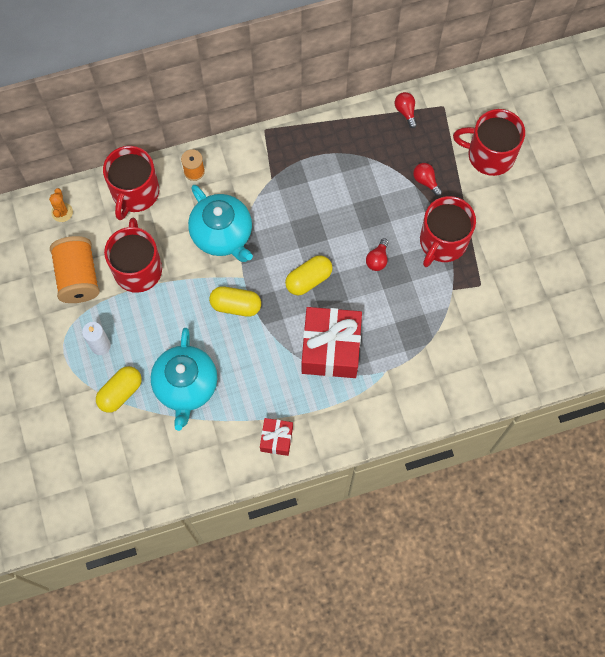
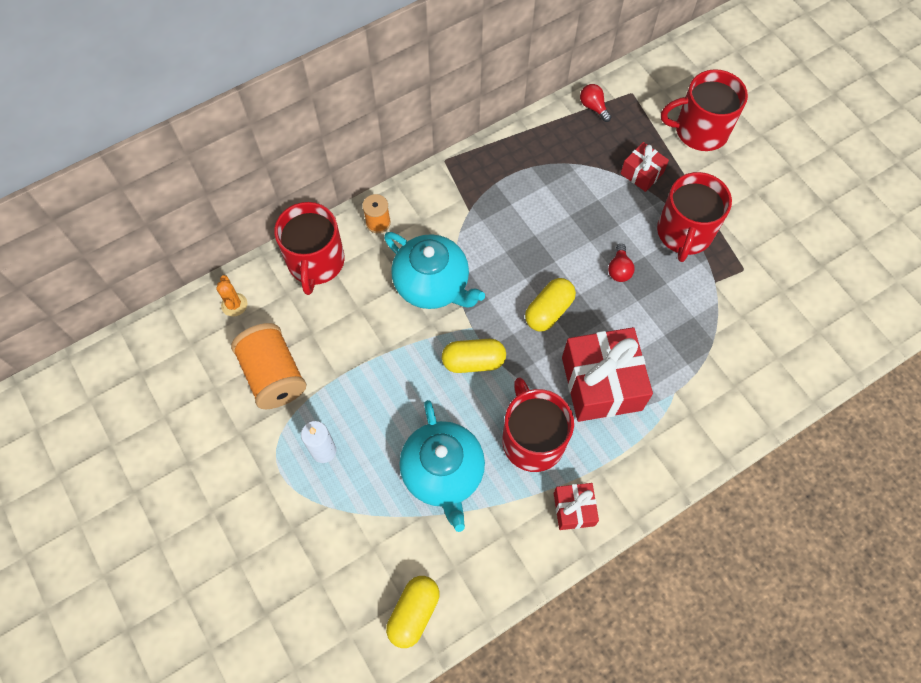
camera: 15 degrees left, 5 degrees down
(120, 392) = (364, 502): yellow capsule -> yellow capsule (414, 613)
(138, 268) = (343, 347): red mug -> red mug (532, 439)
(426, 181) = (642, 173): red light bulb -> red gift

